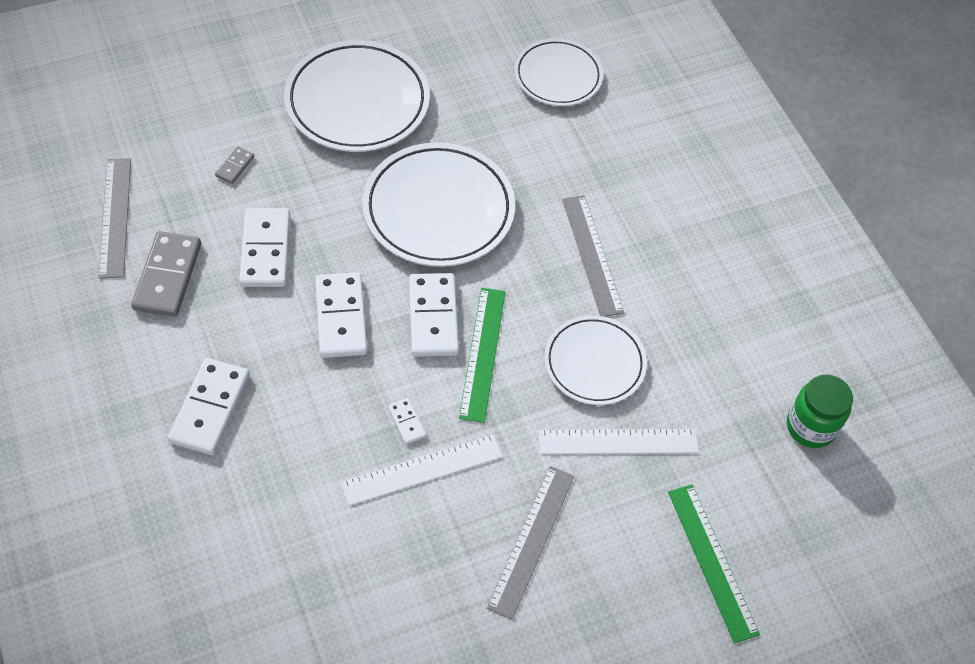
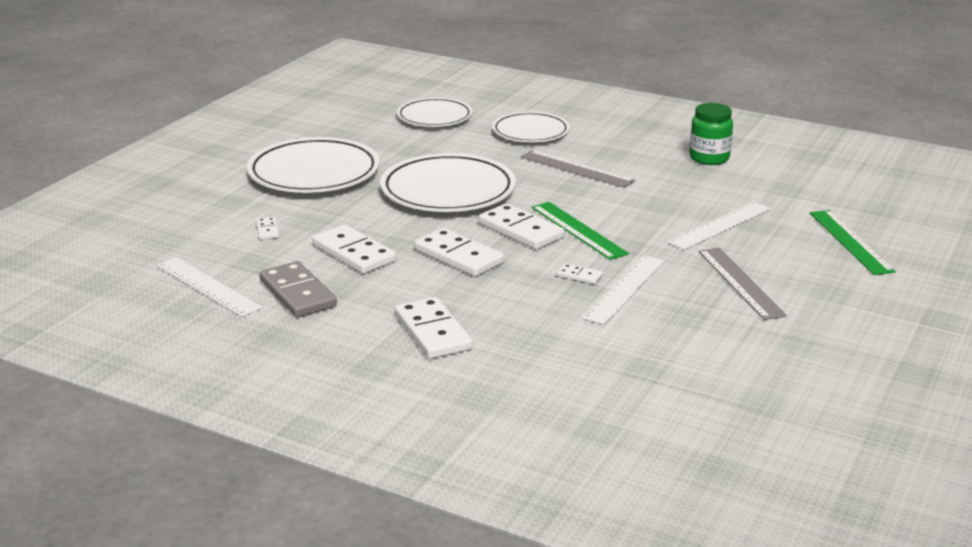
camera: 35 degrees left, 30 degrees down
(115, 217) = (207, 286): grey ruler -> white ruler
(235, 166) = (268, 230): grey domino -> white domino
(594, 363) = (652, 205): white plate -> white plate (530, 132)
(712, 561) = (850, 241): green ruler -> green ruler turned 45 degrees clockwise
(810, 427) = (809, 175): green jar -> green jar (709, 158)

